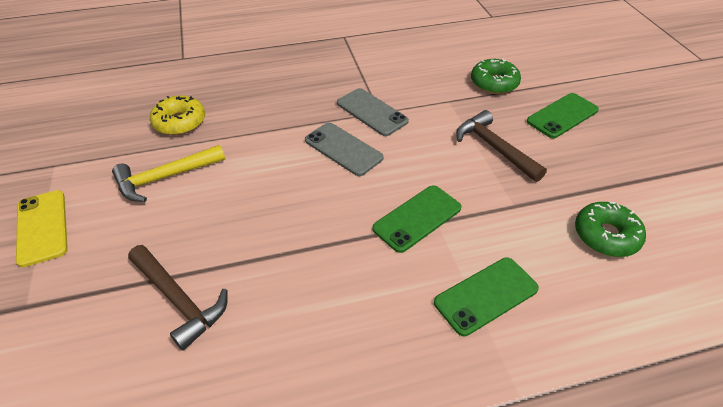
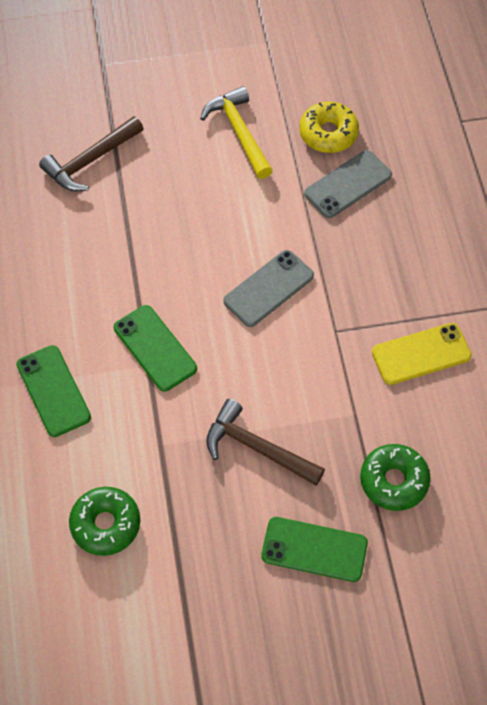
camera: 95 degrees right, 15 degrees up
(42, 227) = (185, 54): yellow phone -> yellow phone (421, 354)
(371, 112) = (335, 323): grey phone -> grey phone (348, 184)
(494, 148) = (257, 448): brown hammer -> brown hammer turned 120 degrees counterclockwise
(562, 116) = (314, 549): green phone -> green phone turned 45 degrees counterclockwise

